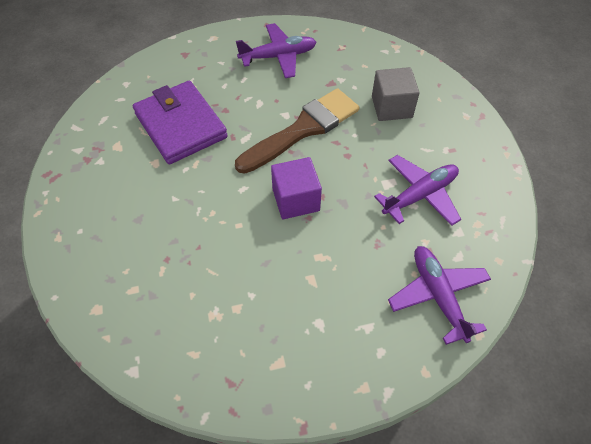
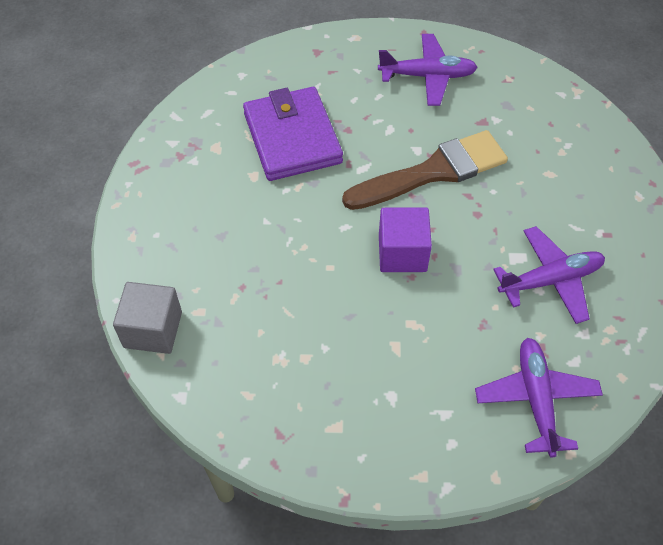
camera: 15 degrees right, 0 degrees up
(391, 107) = (548, 166): grey cube -> grey cube (153, 329)

